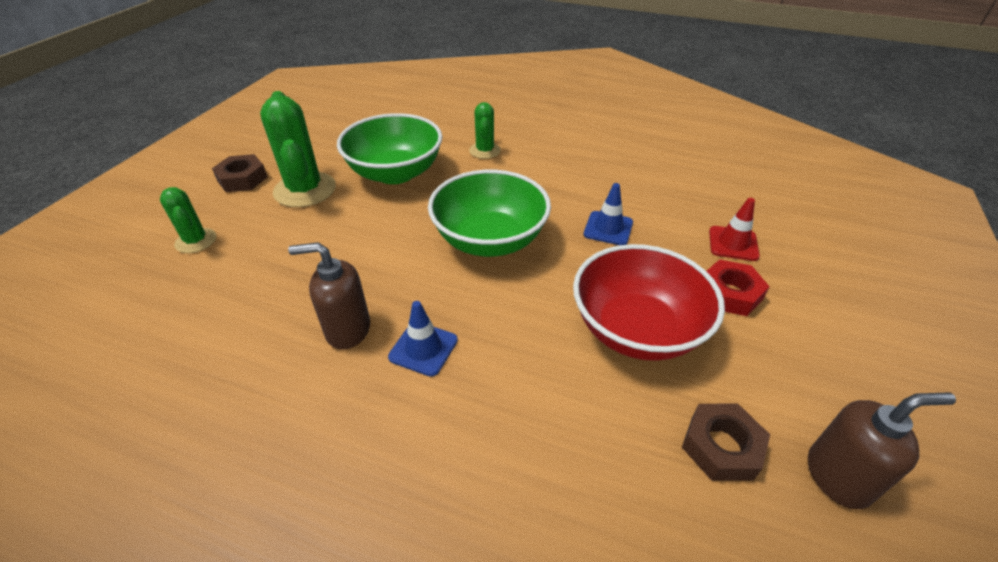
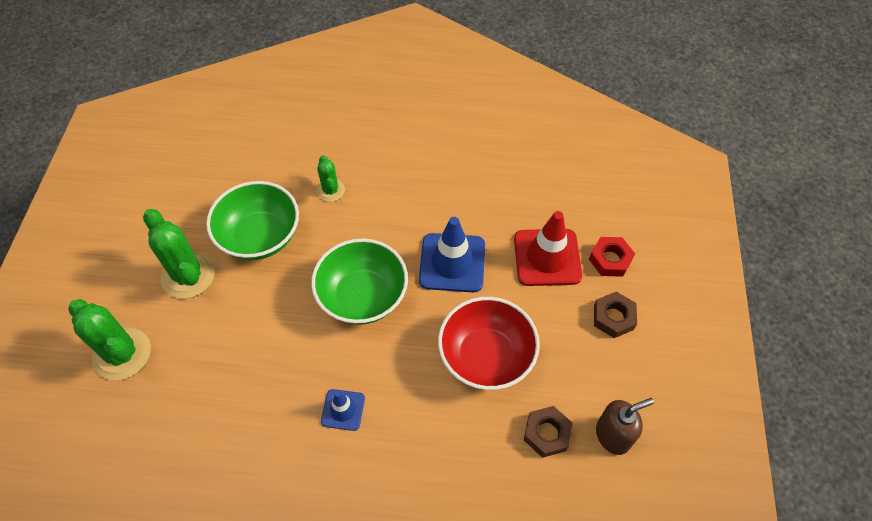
camera: 15 degrees left, 15 degrees up
(196, 241) = (122, 354): green cactus -> green cactus, size x1.75
(242, 179) = (125, 275): brown nut -> brown nut (613, 317)
(347, 329) = (283, 408): brown soap dispenser -> none
(608, 228) = (452, 263): blue traffic cone -> blue traffic cone, size x1.82
(729, 293) = (546, 308): red nut -> red nut (610, 259)
(733, 243) = (547, 257): red traffic cone -> red traffic cone, size x1.82

